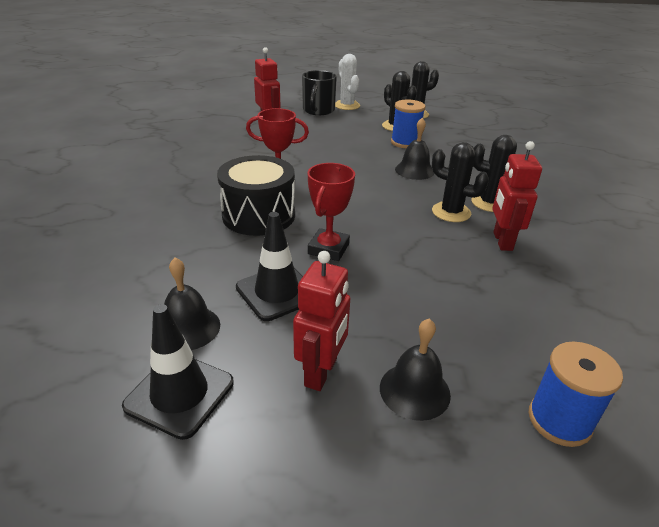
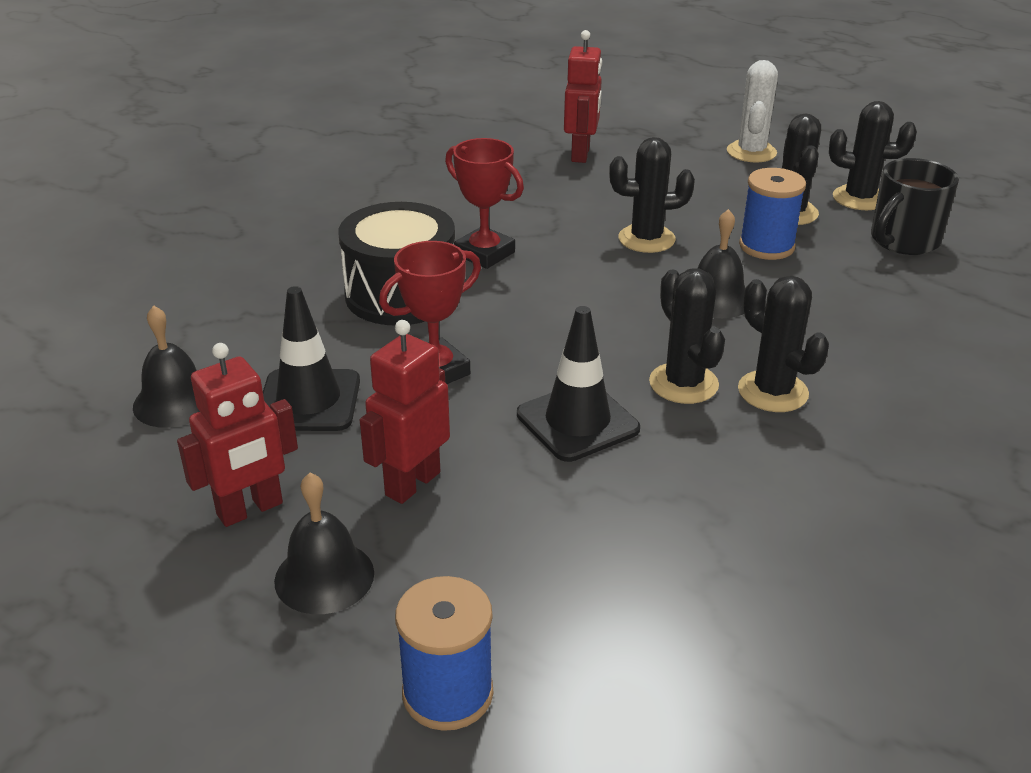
camera: 35 degrees right, 0 degrees up
(179, 394) = (98, 465): black traffic cone -> black traffic cone (577, 422)
(318, 110) = (688, 150): black mug -> black mug (903, 241)
(350, 153) = (646, 239): none -> black cactus
(502, 241) = (704, 455): red robot -> red robot (412, 483)

